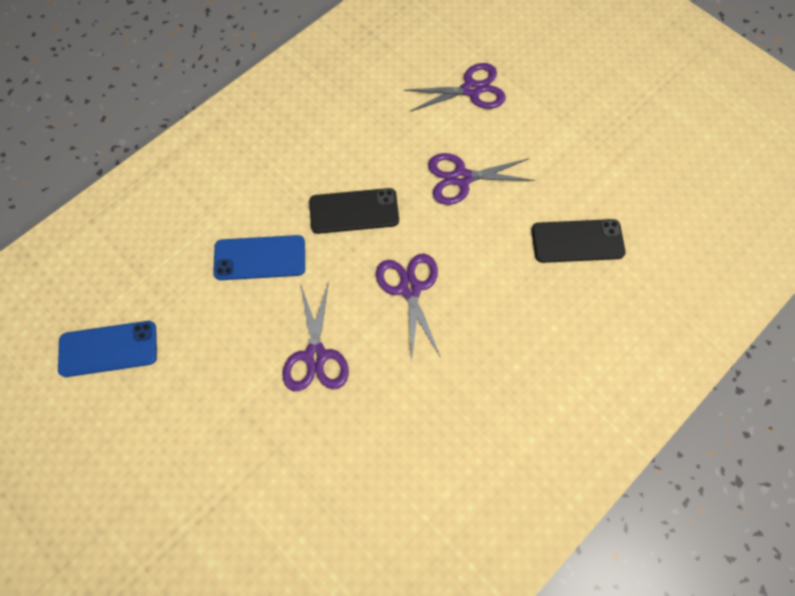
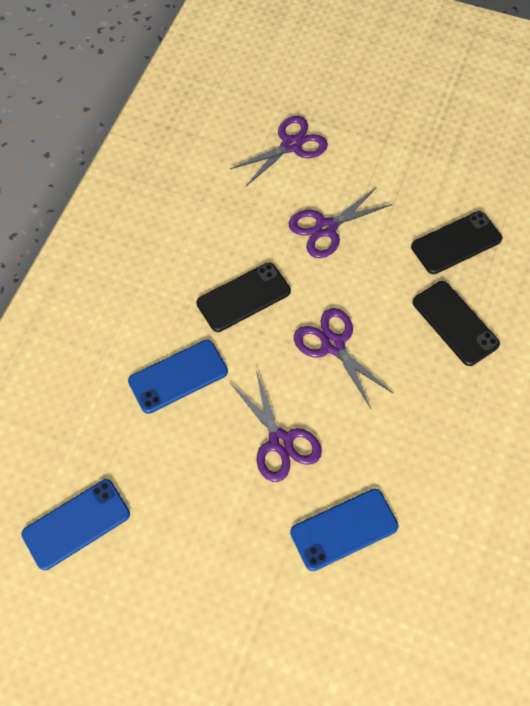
camera: 25 degrees left, 5 degrees down
(328, 462) = (344, 529): none -> blue phone
(535, 317) = (455, 323): none -> black phone

